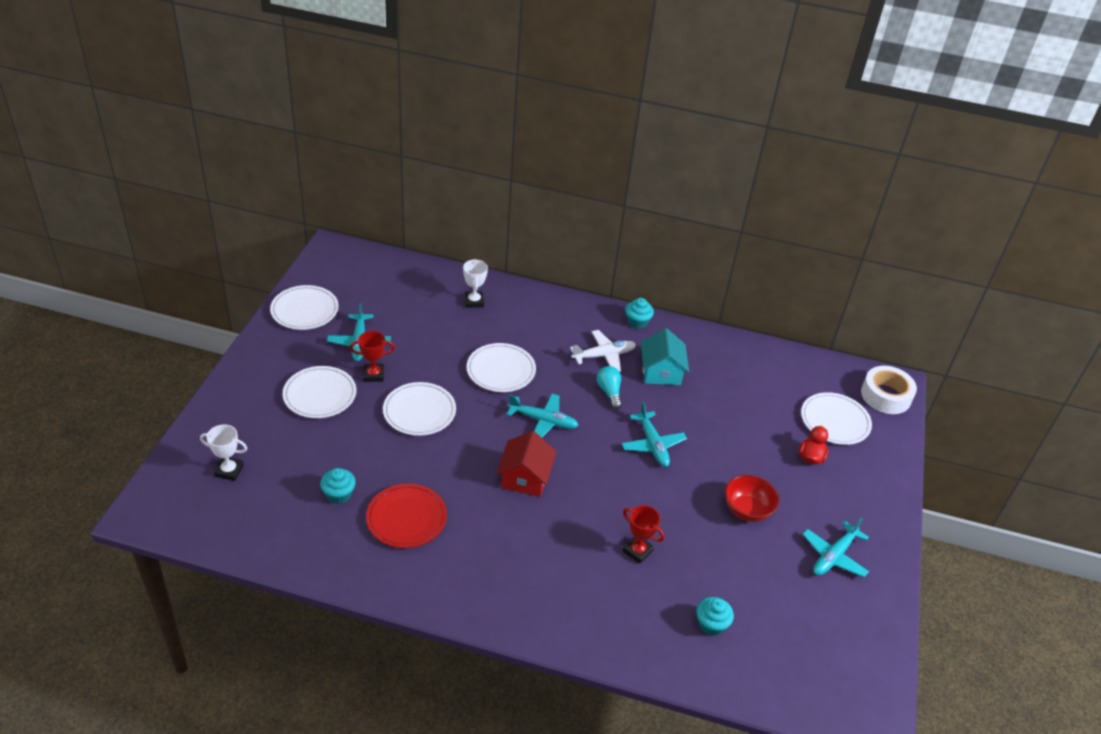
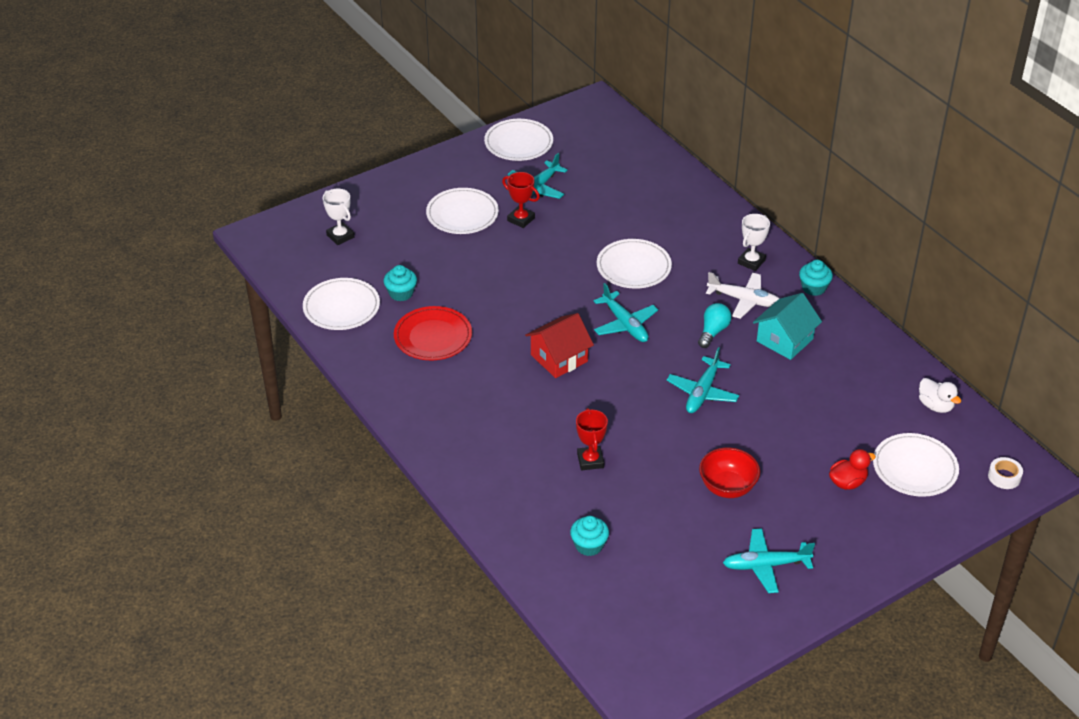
camera: 45 degrees right, 0 degrees up
(419, 411) = (528, 265): white plate -> white plate (341, 307)
(474, 301) = (674, 200): white trophy -> white trophy (751, 262)
(797, 368) = (935, 406): none -> white duck
(885, 396) = (1004, 477): white tape -> white tape, size x0.52

